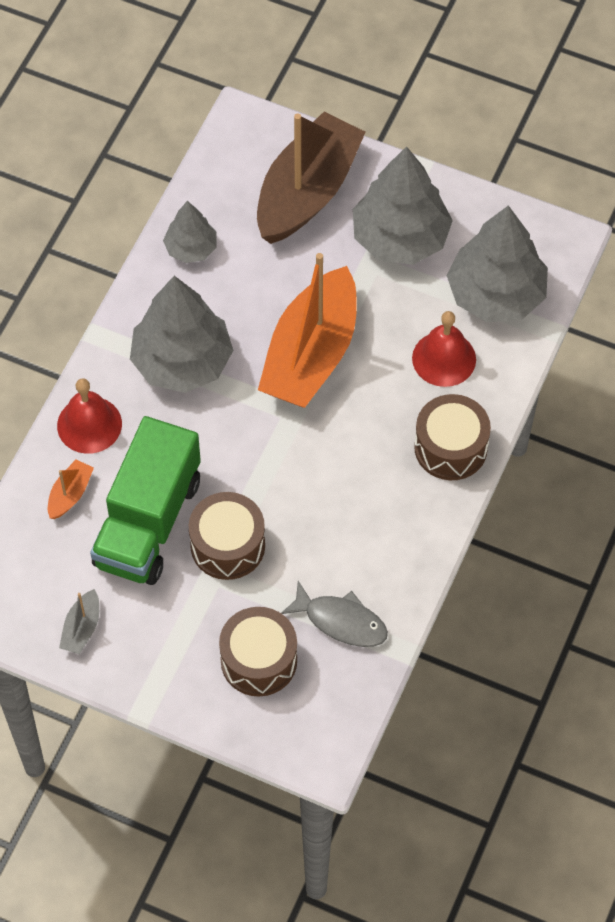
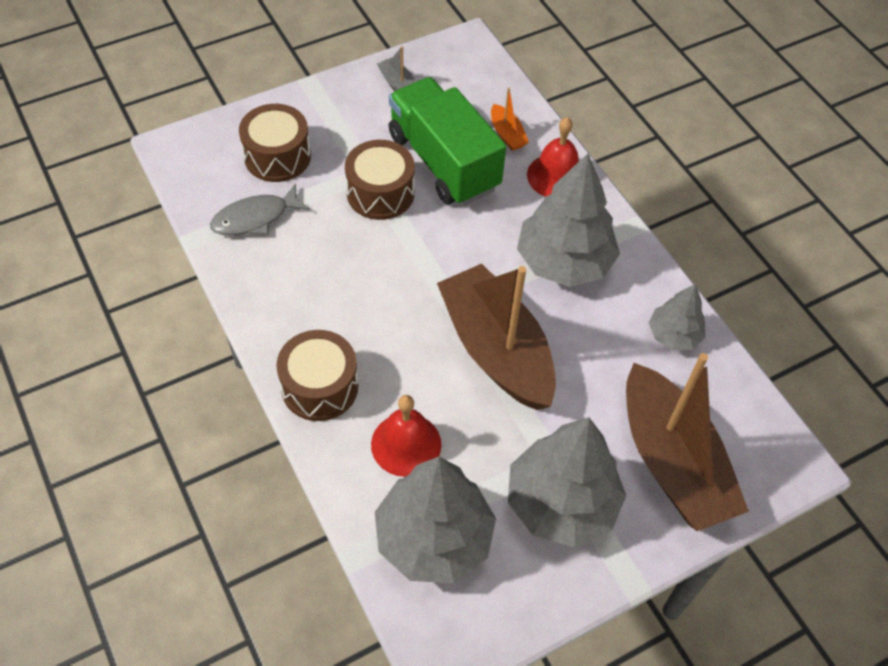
camera: 125 degrees right, 5 degrees down
(311, 354) = (496, 349): orange boat -> brown boat

